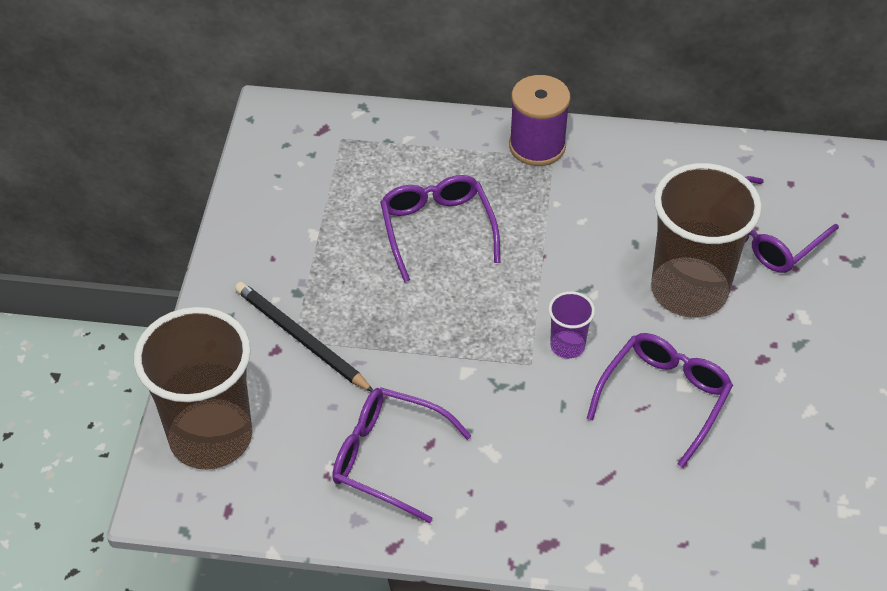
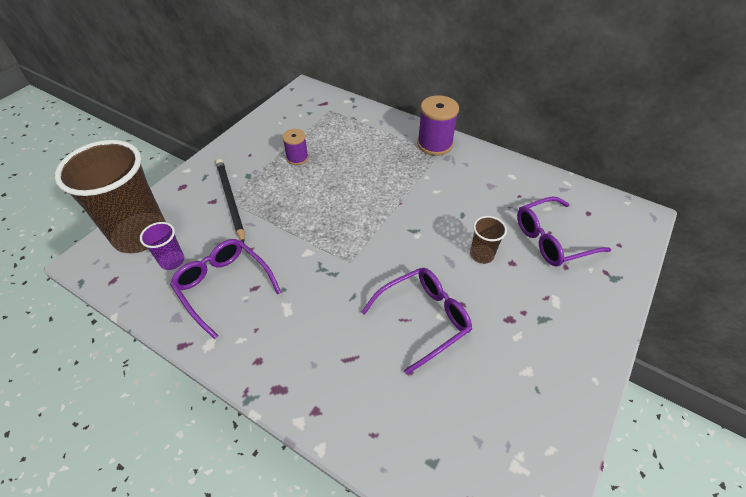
camera: 25 degrees right, 0 degrees up
(350, 238) = (297, 158): none -> purple spool
(437, 229) = (348, 168): purple glasses -> none
(567, 346) = (380, 260): purple cup -> purple cup (172, 261)
(689, 290) = (481, 255): brown cup -> brown cup, size x0.44

